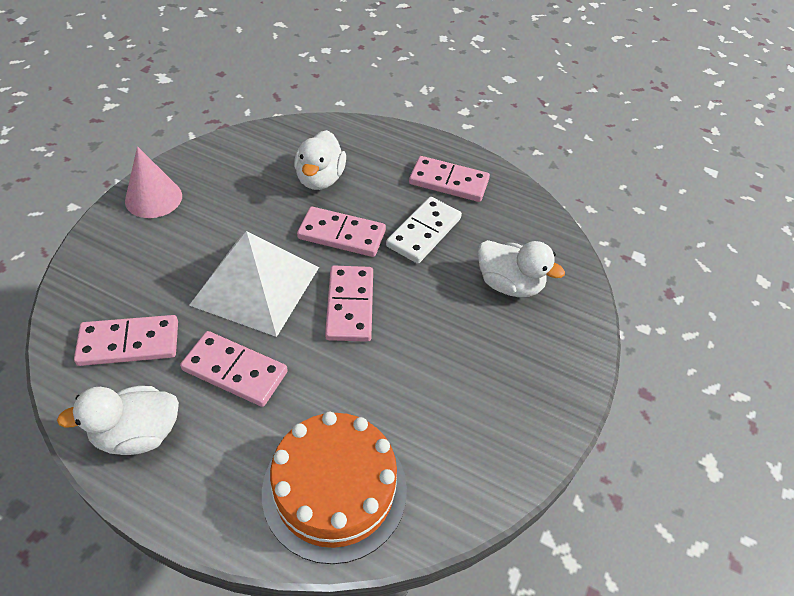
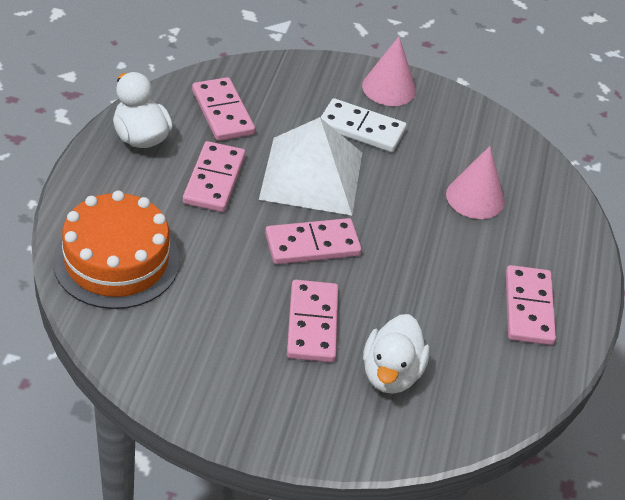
camera: 75 degrees right, 5 degrees down
(320, 179) = (475, 197): white duck -> pink cone
(341, 235) = (402, 226): pink domino -> pink domino (312, 323)
(423, 232) = (436, 292): white domino -> white domino (361, 128)

